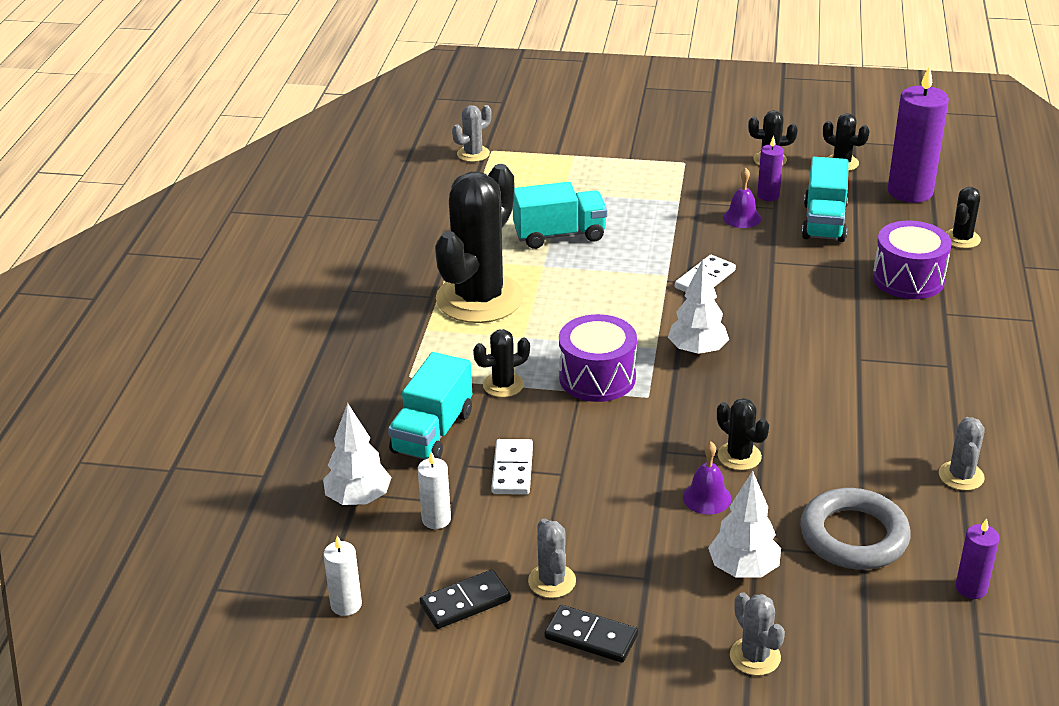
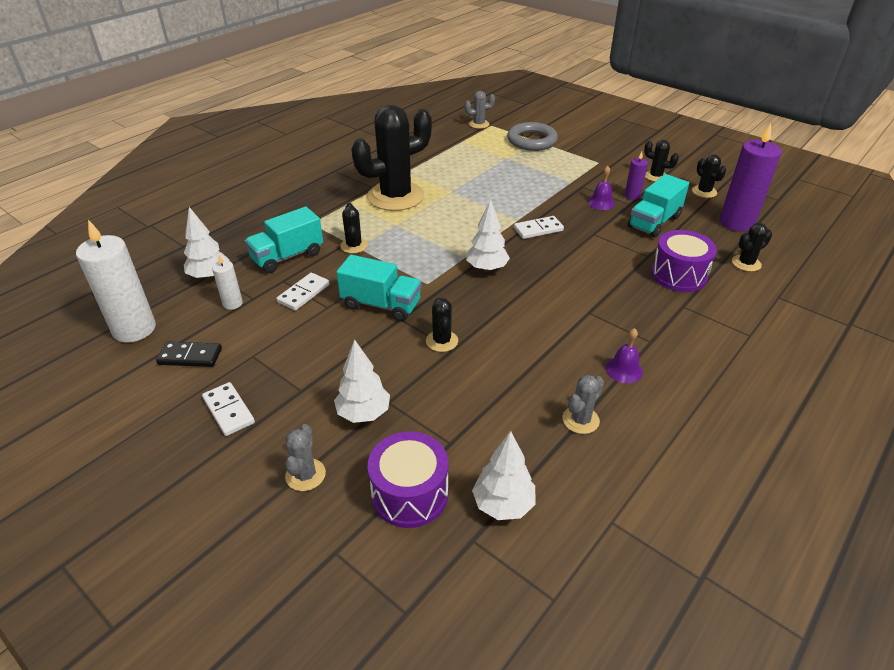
camera: 30 degrees right, 5 degrees up
(346, 605) = (134, 329): white candle -> white candle, size x2.03
(503, 385) = (354, 246): black cactus -> black cactus turned 75 degrees clockwise
(552, 581) = (248, 366): grey cactus -> none
(559, 235) = (478, 178): turquoise truck -> turquoise truck (381, 305)
(591, 636) = (229, 410): black domino -> white domino
(597, 377) = (410, 261): purple drum -> purple drum (410, 494)
(707, 497) = (393, 358): purple bell -> purple bell (624, 370)
(853, 536) = (459, 426): grey ring -> grey ring (531, 141)
(971, 588) = (503, 504): purple candle -> white tree

